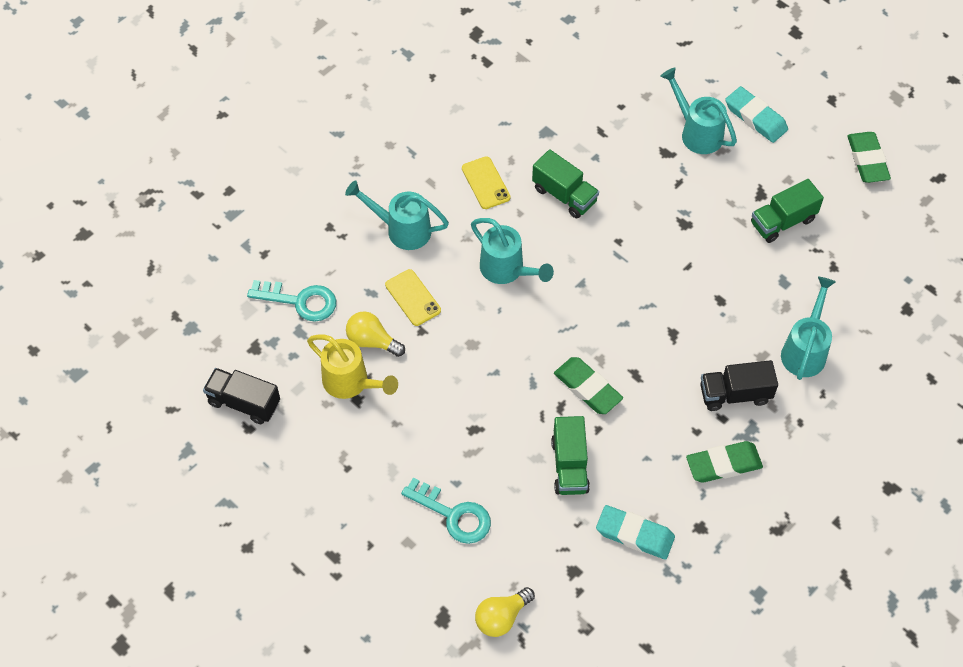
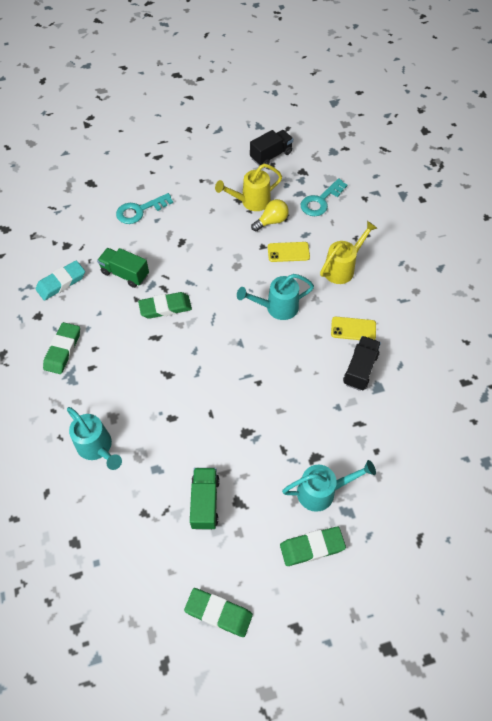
camera: 120 degrees right, 0 degrees up
(402, 230) = (342, 268): turquoise watering can -> yellow watering can
(501, 617) = (70, 205): yellow light bulb -> none
(564, 195) = (316, 370): green truck -> none
(735, 394) = (100, 384): black truck -> black truck (360, 369)
(755, 118) = (312, 547): turquoise eraser -> green eraser

